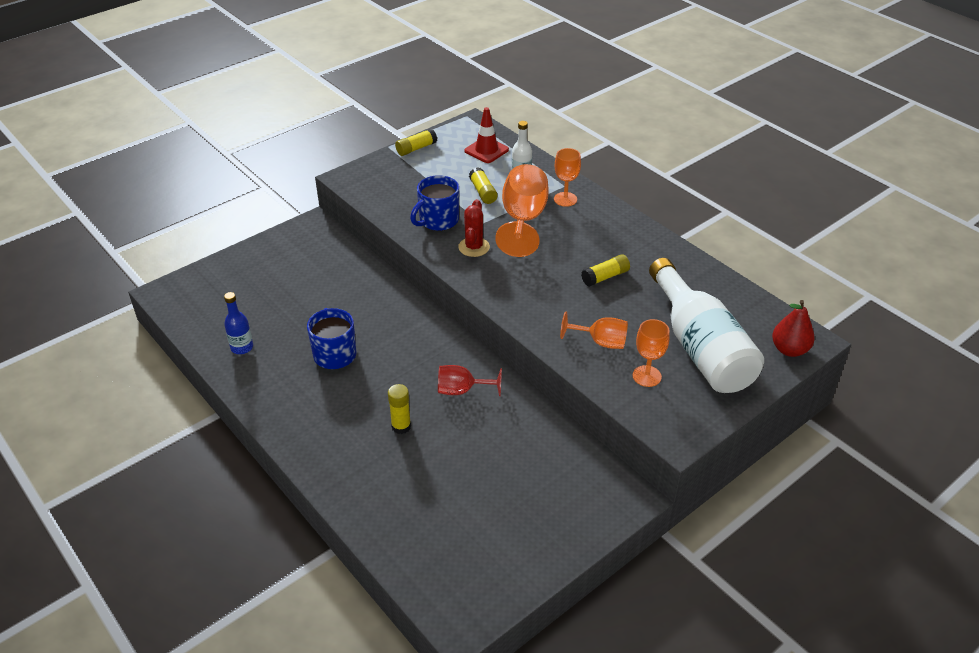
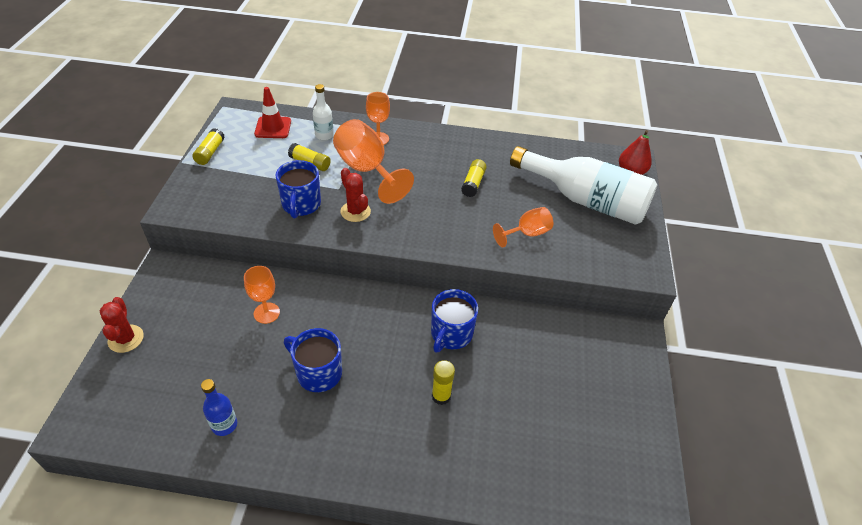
camera: 45 degrees left, 5 degrees up
(242, 257) = (126, 339): none -> red cactus
(462, 390) = (451, 334): red goblet -> blue mug
(647, 376) = (581, 240): orange goblet -> orange goblet (266, 313)

